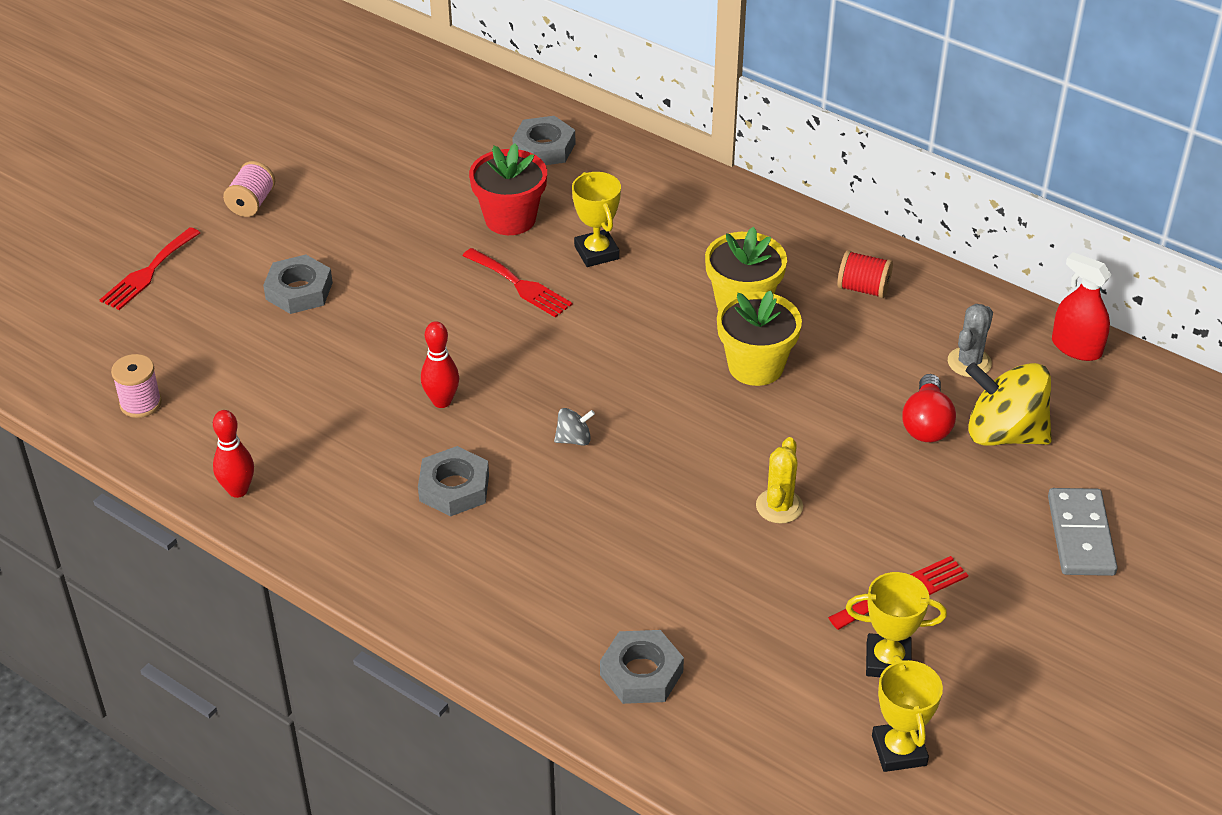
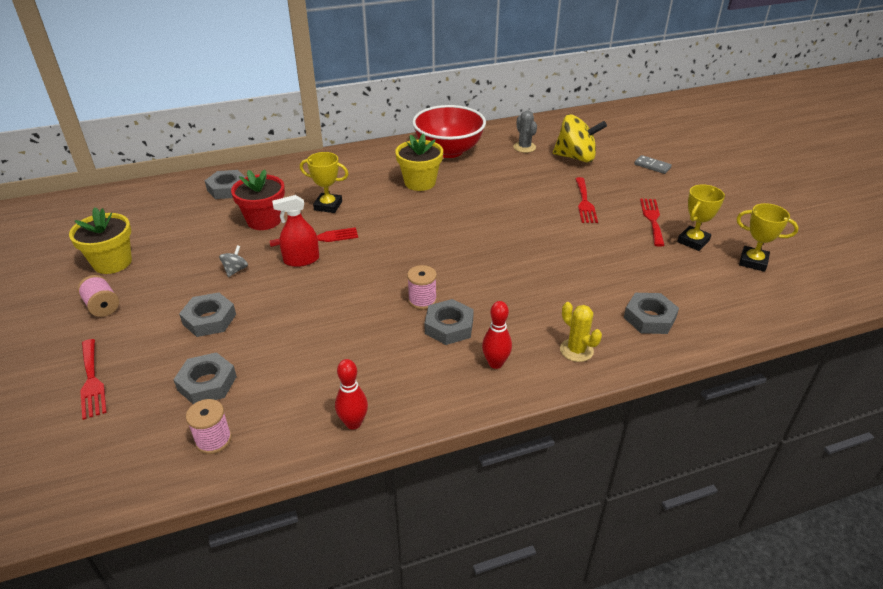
camera: 55 degrees left, 5 degrees down
(207, 351) = (207, 383): none -> grey nut
(442, 401) = (374, 302): red bowling pin -> red bowling pin (495, 363)
(482, 440) = (422, 300): none -> pink spool
(574, 439) = (456, 269): grey spinning top -> grey spinning top (235, 270)
(755, 366) = (466, 196): yellow flower pot -> yellow flower pot (112, 262)
(779, 506) = (567, 228): yellow cactus -> yellow cactus (576, 350)
(863, 288) = (448, 151): red spool -> red bowl
(872, 497) = (584, 202): none -> red fork
(926, 424) = (551, 171): red light bulb -> none
(1004, 433) = (576, 157): yellow spinning top -> yellow spinning top turned 135 degrees counterclockwise
(1076, 347) = (542, 123): red spray bottle -> red spray bottle (301, 260)
(1081, 535) = (652, 166): grey domino -> grey domino, size x0.62

